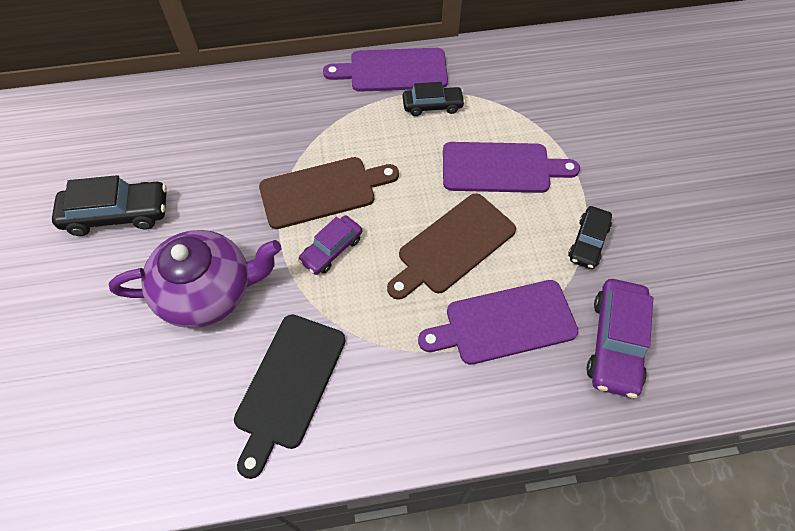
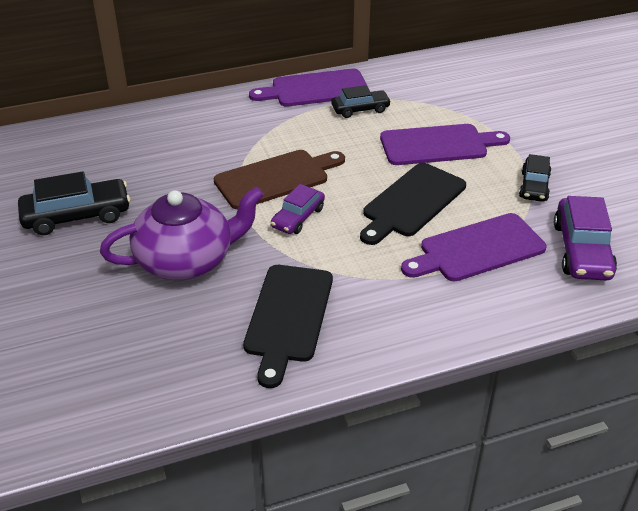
camera: 10 degrees left, 20 degrees down
(452, 246) = (411, 202): brown cutting board -> black cutting board

